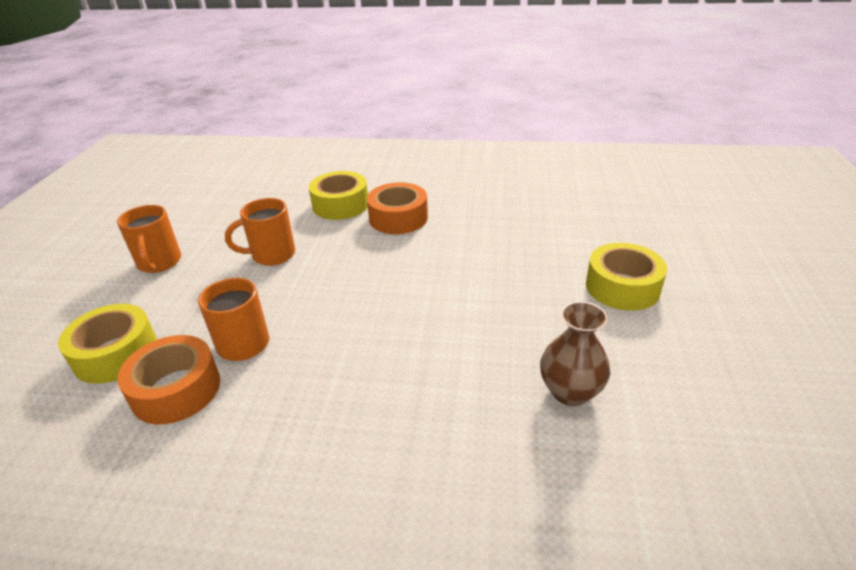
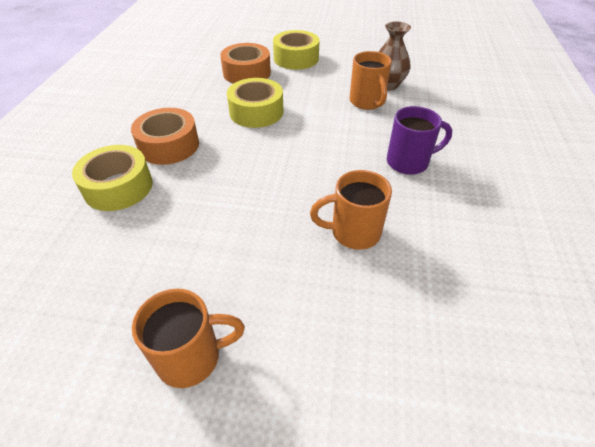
camera: 90 degrees left, 10 degrees up
(116, 354) = (377, 343): yellow tape -> yellow tape (256, 112)
(176, 390) = (419, 269): orange tape -> orange tape (246, 73)
(272, 255) = (208, 234): orange mug -> orange mug (367, 102)
(354, 399) = (409, 162): none -> purple mug

